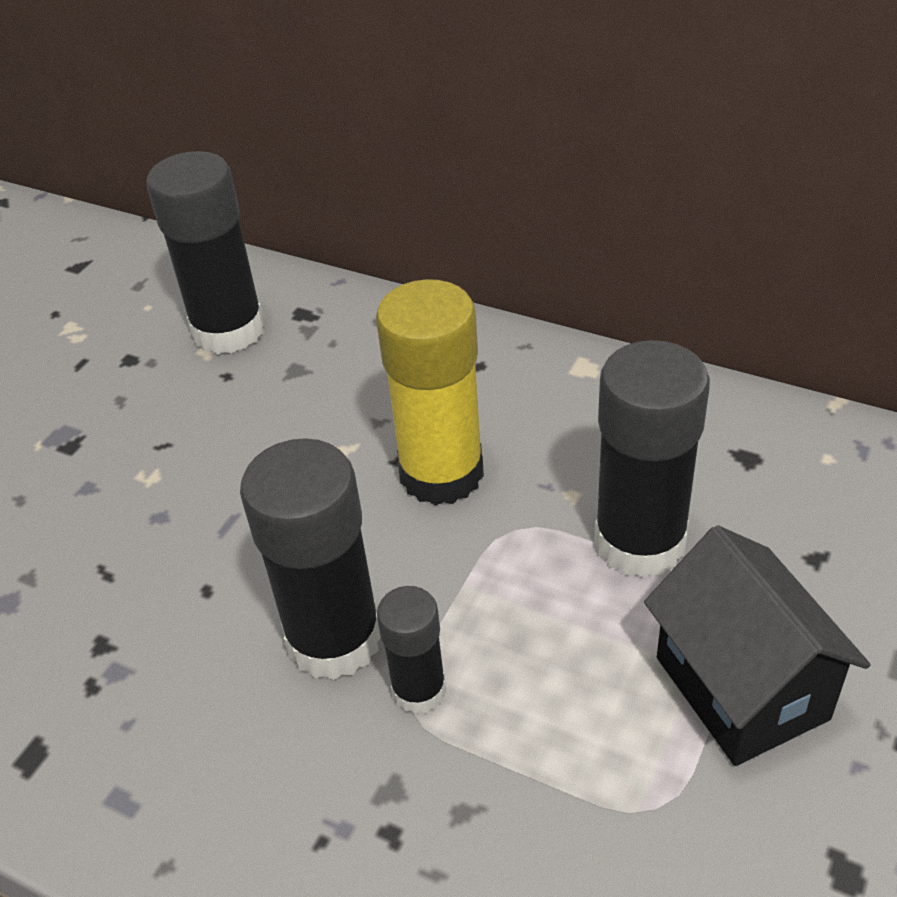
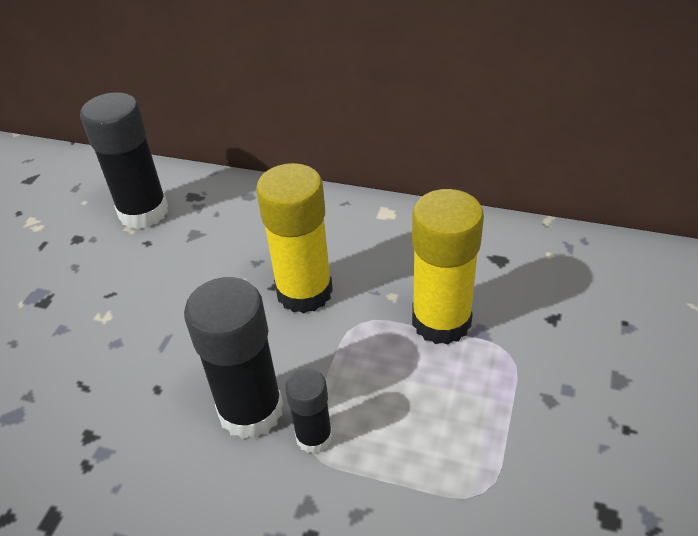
camera: 10 degrees left, 0 degrees up
(640, 541) = (441, 321): black glue stick -> yellow glue stick
(741, 688) = (522, 407): black house -> none

